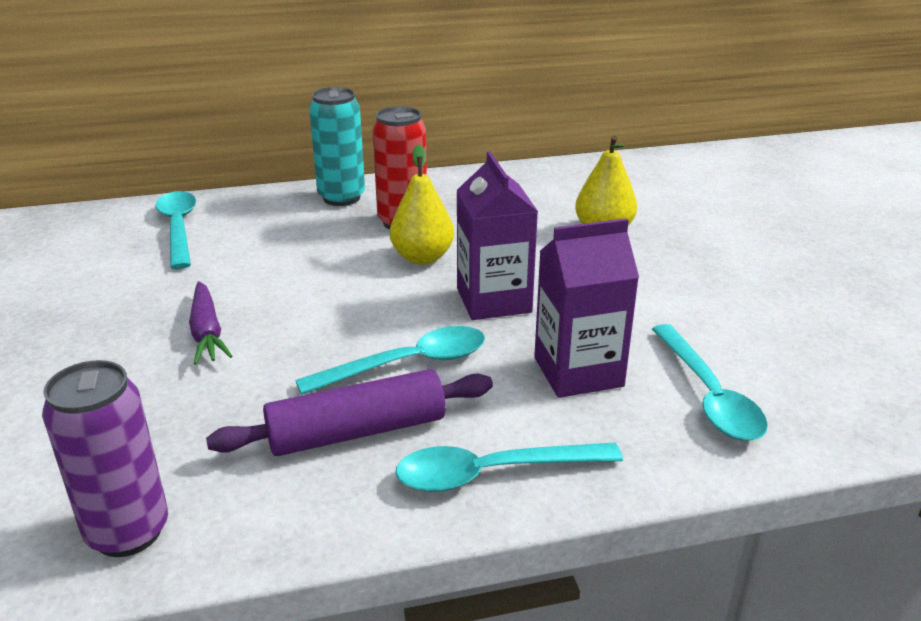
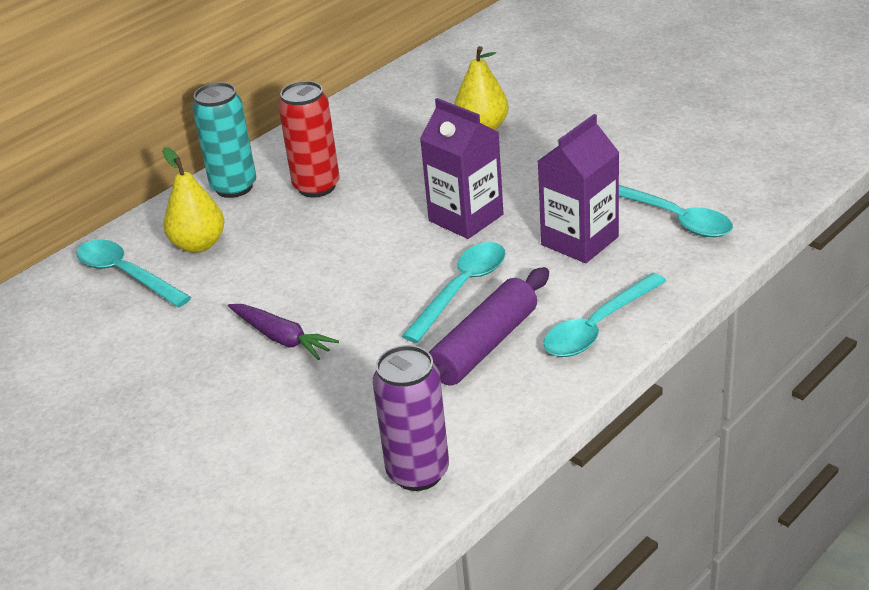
camera: 30 degrees left, 5 degrees up
(422, 257) = (371, 209): yellow pear -> yellow pear (199, 244)

